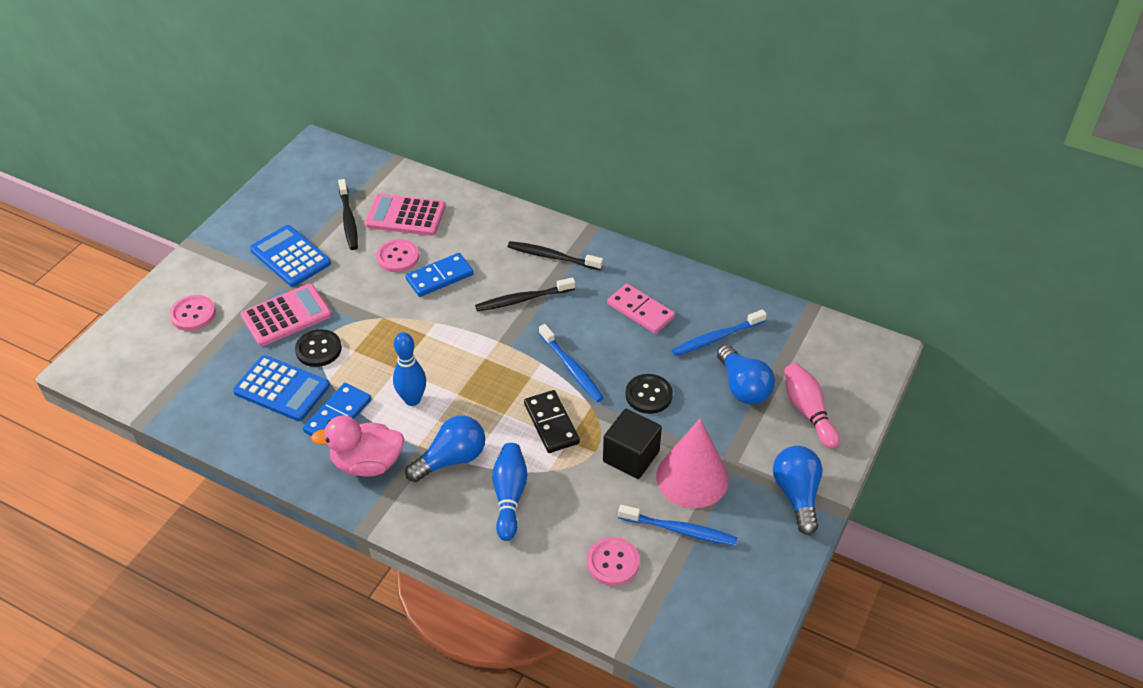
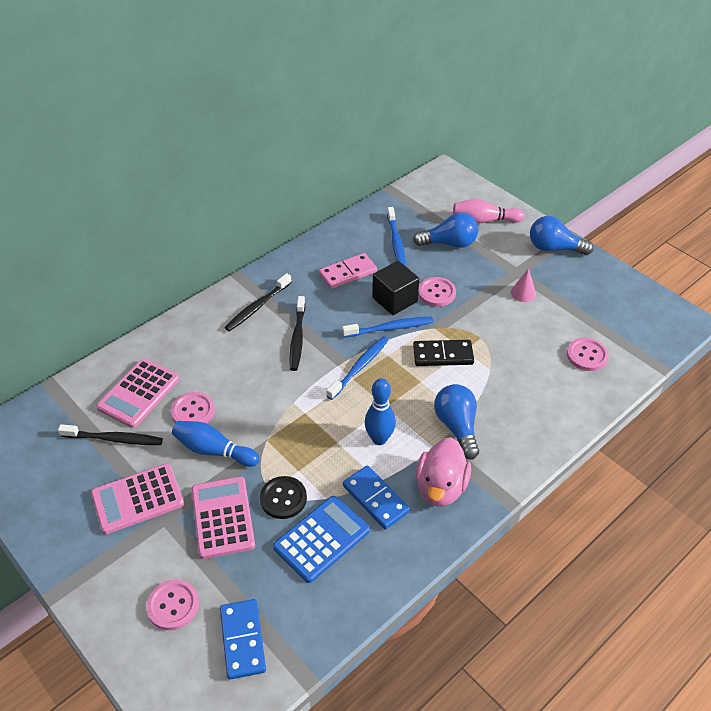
camera: 70 degrees left, 0 degrees up
(290, 257) = (137, 499): blue calculator -> pink calculator
(439, 277) = (238, 386): blue domino -> blue domino (242, 640)
(509, 496) = (508, 399): blue bowling pin -> blue bowling pin (214, 450)
(631, 456) = (492, 319): black cube -> black cube (394, 300)
(648, 395) = (436, 293): black button -> pink button
(680, 530) = (568, 312): blue toothbrush -> blue toothbrush (359, 367)
(692, 478) = (523, 293): pink cone -> pink cone, size x0.46

